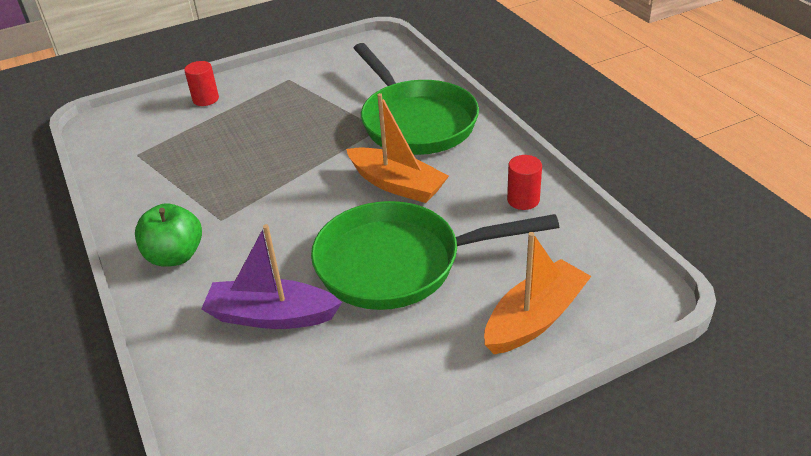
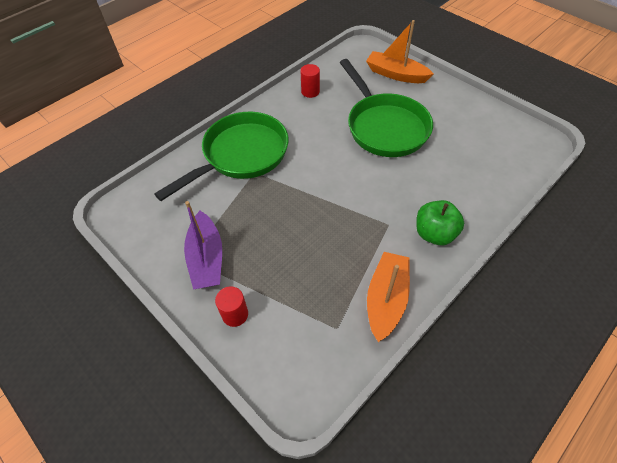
camera: 110 degrees left, 15 degrees up
(271, 316) = (451, 165): purple boat -> purple boat (207, 258)
(397, 184) = (316, 145): orange boat -> orange boat (386, 299)

